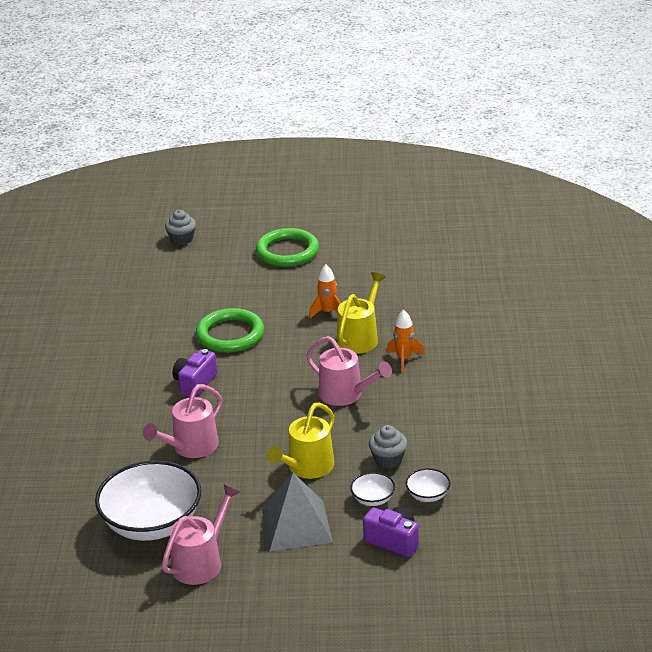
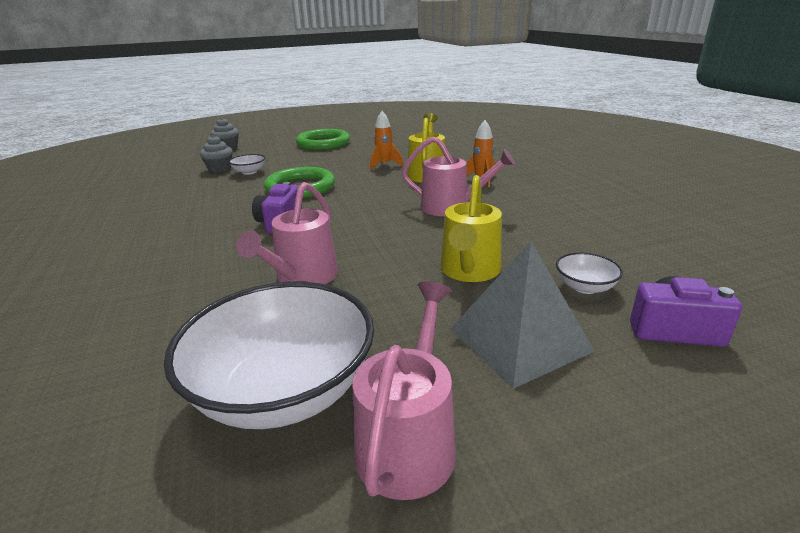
camera: 20 degrees left, 5 degrees down
(388, 459) = (554, 247): grey cupcake -> grey cupcake (220, 169)
(428, 495) = (642, 270): white bowl -> white bowl (249, 172)

